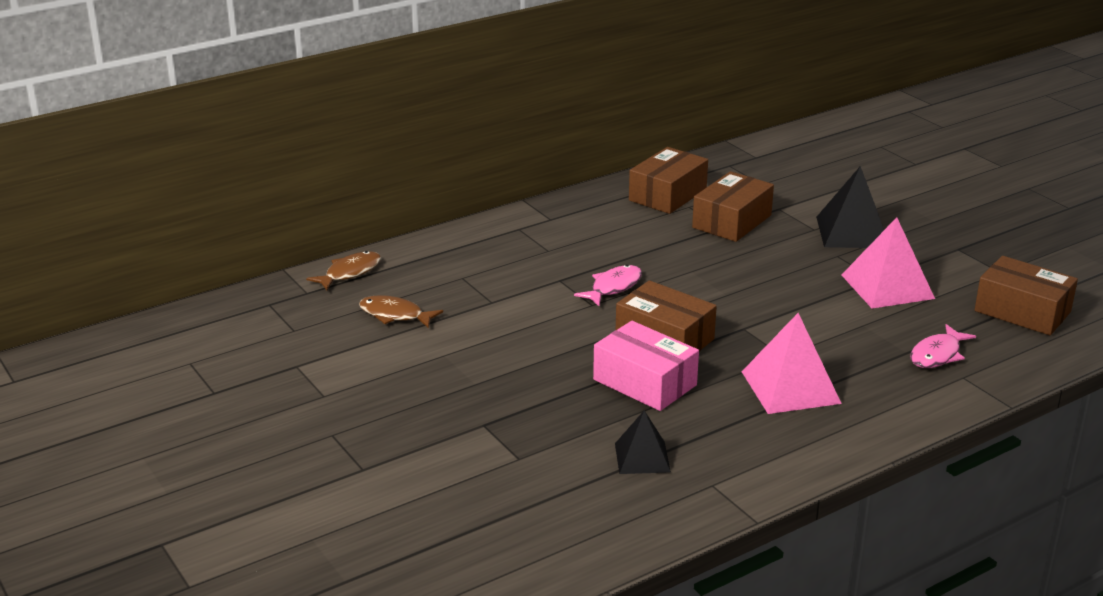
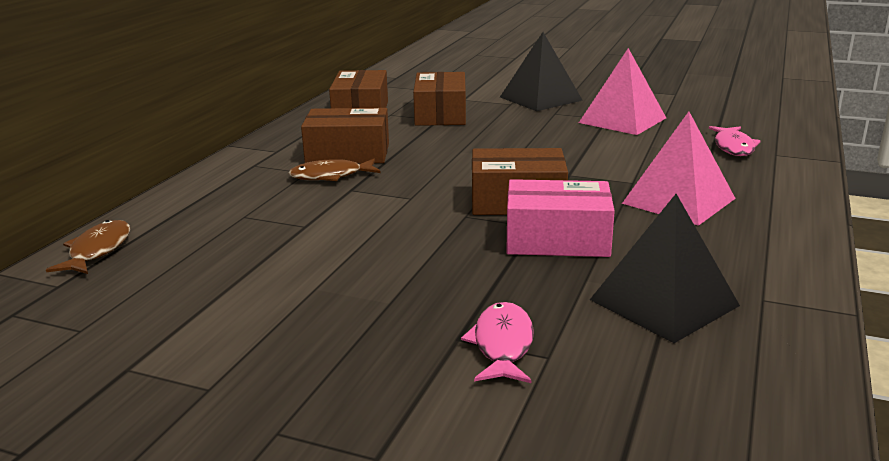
camera: 35 degrees left, 5 degrees down
(395, 315) = (205, 271): brown fish -> brown fish (330, 176)
(613, 287) = (410, 180): pink fish -> pink fish (502, 345)
(642, 457) = (663, 302): black pyramid -> black pyramid, size x1.62
(1022, 311) = (732, 109): brown box -> brown box (348, 153)

